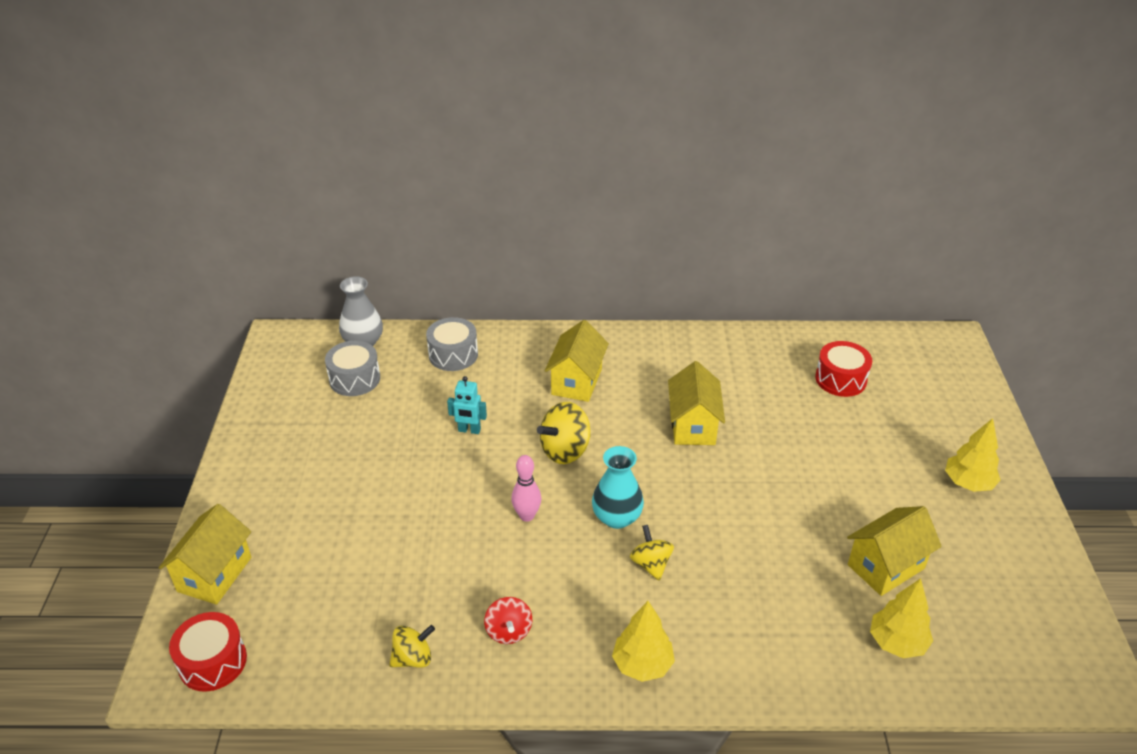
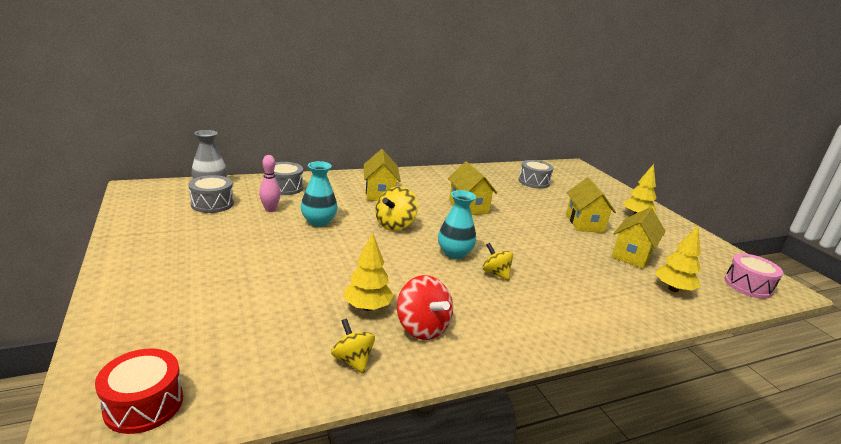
camera: 25 degrees left, 15 degrees down
(215, 574) = (123, 335): yellow house -> yellow house (584, 223)
(413, 658) = (352, 360): yellow spinning top -> yellow spinning top turned 75 degrees counterclockwise
(469, 430) = (319, 222): turquoise robot -> turquoise vase
(509, 631) = (422, 328): red spinning top -> red spinning top, size x1.52
(527, 516) = (391, 260): pink bowling pin -> pink bowling pin (270, 209)
(642, 665) = (534, 329): yellow tree -> yellow tree (367, 307)
(840, 379) = (534, 182): red drum -> grey drum
(1034, 662) = (748, 285): none -> pink drum

